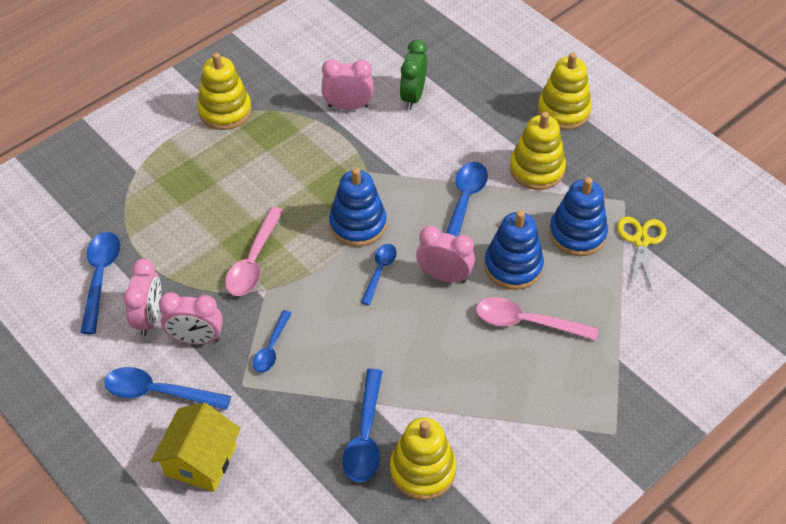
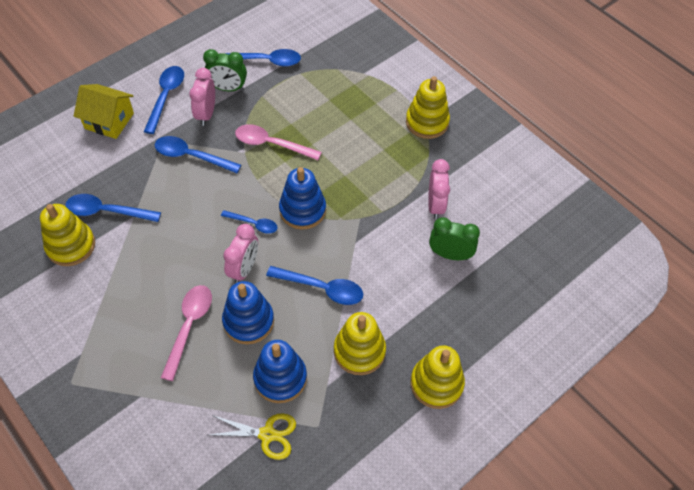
camera: 90 degrees right, 5 degrees up
(149, 318) = (228, 88): pink clock -> green clock
(271, 348) = (191, 156): blue spoon -> blue spoon, size x1.59

